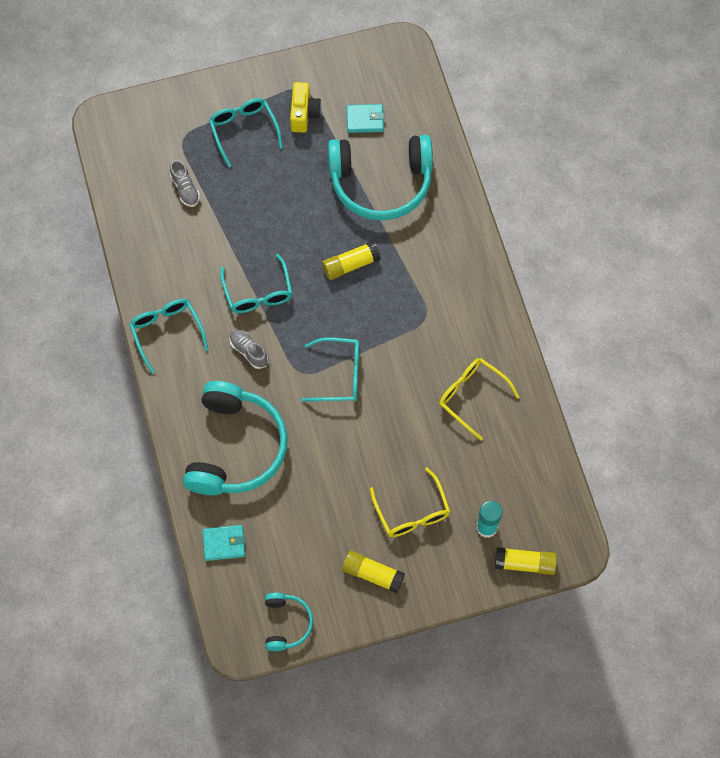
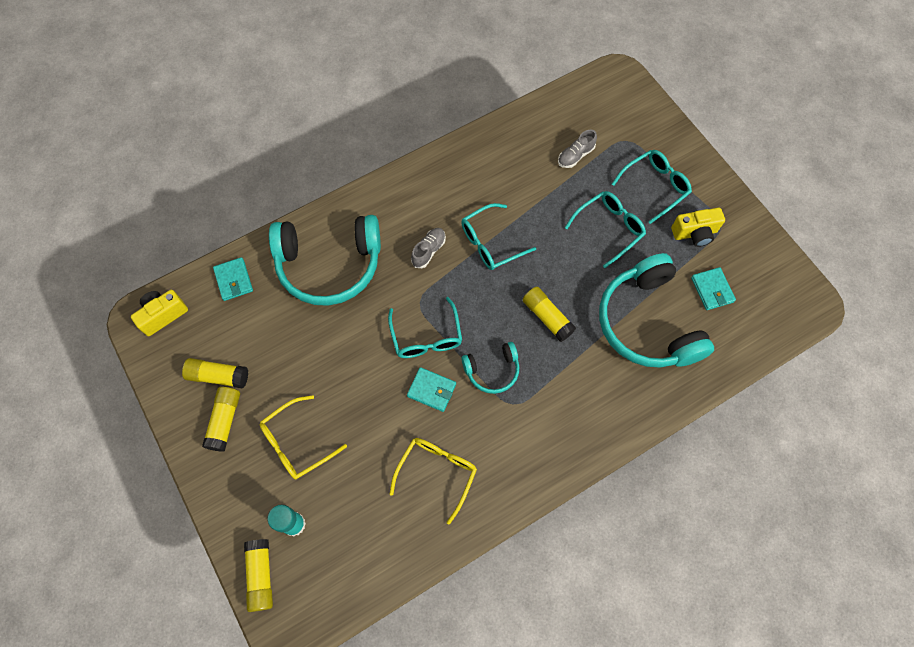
camera: 75 degrees right, 0 degrees up
(167, 332) = (428, 179): turquoise glasses -> turquoise glasses (609, 229)
(242, 619) = (163, 315): none -> yellow camera
(286, 623) = (164, 354): turquoise headphones -> turquoise headphones (492, 370)
(325, 574) = (218, 376): none -> yellow glue stick
(393, 382) = (431, 390): none -> turquoise wallet

